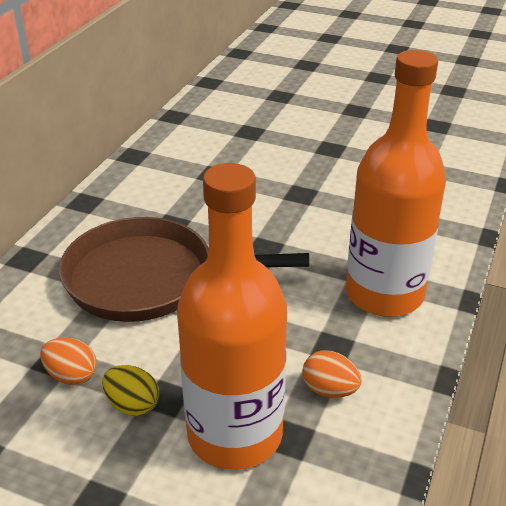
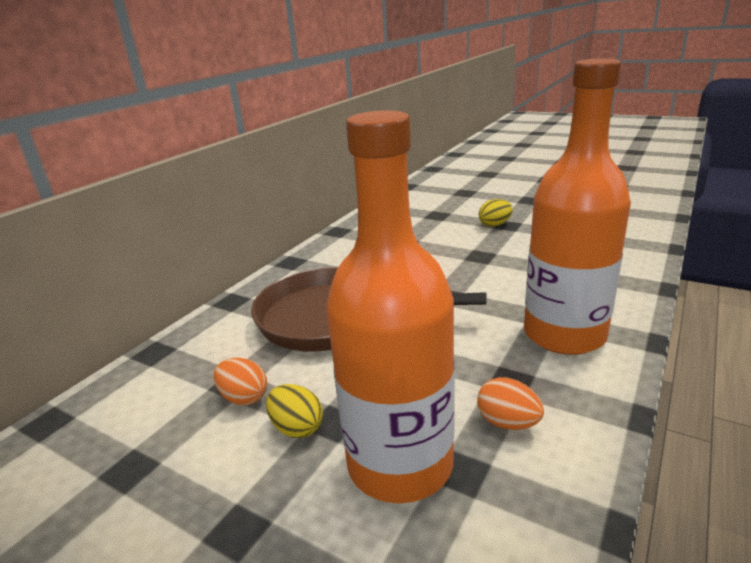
camera: 10 degrees right, 10 degrees down
(316, 148) = (495, 225): none -> yellow egg

